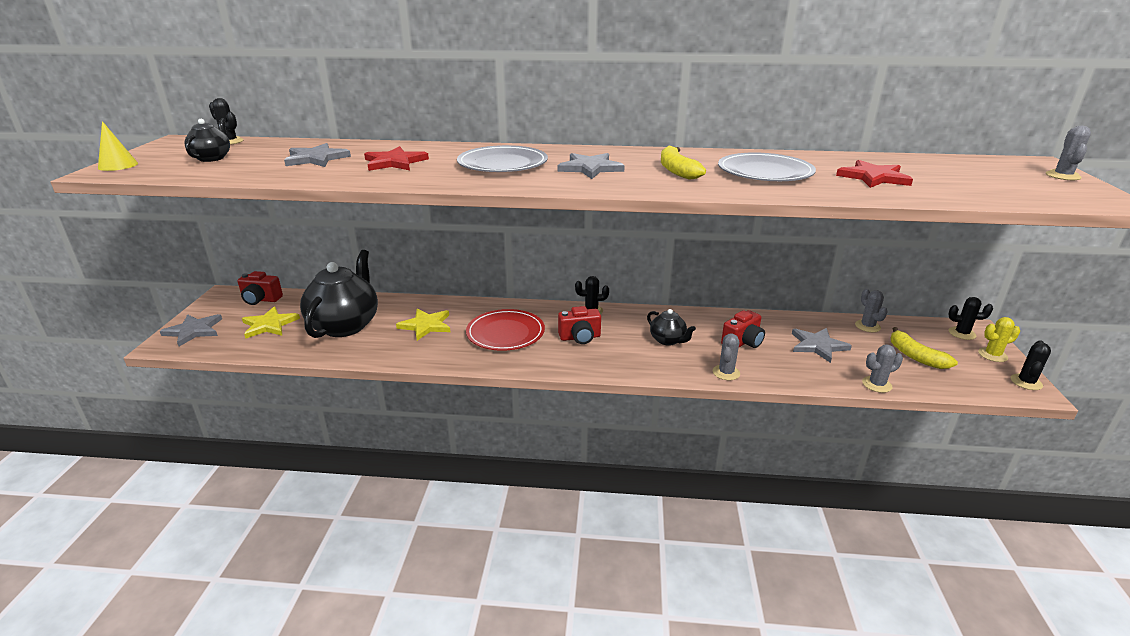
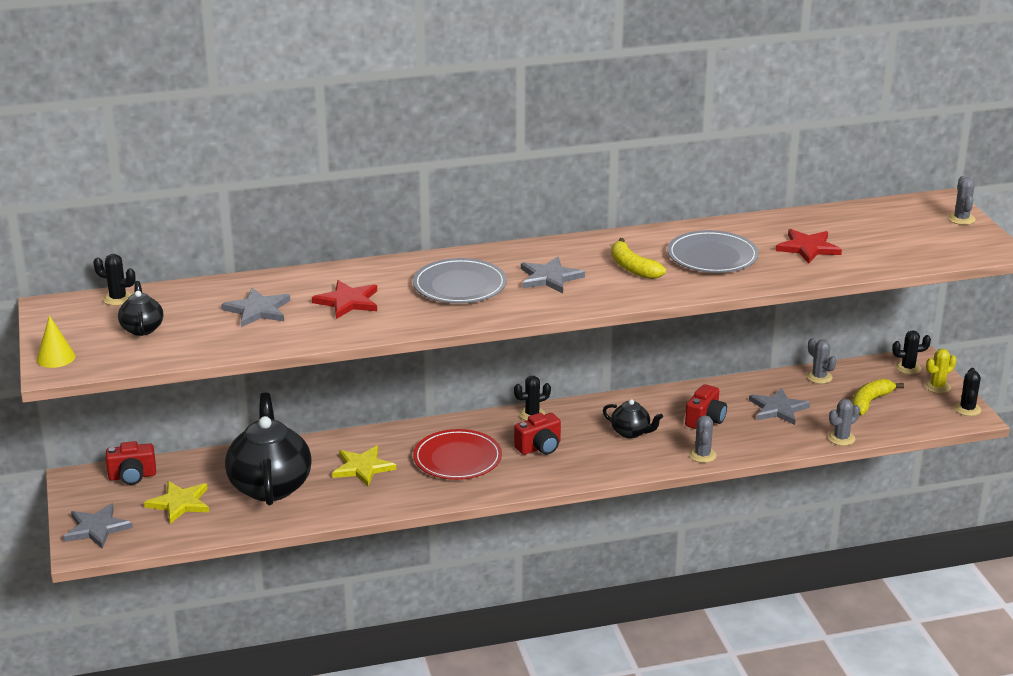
camera: 20 degrees left, 0 degrees up
(915, 356) = (869, 402): yellow banana -> yellow banana turned 90 degrees clockwise

